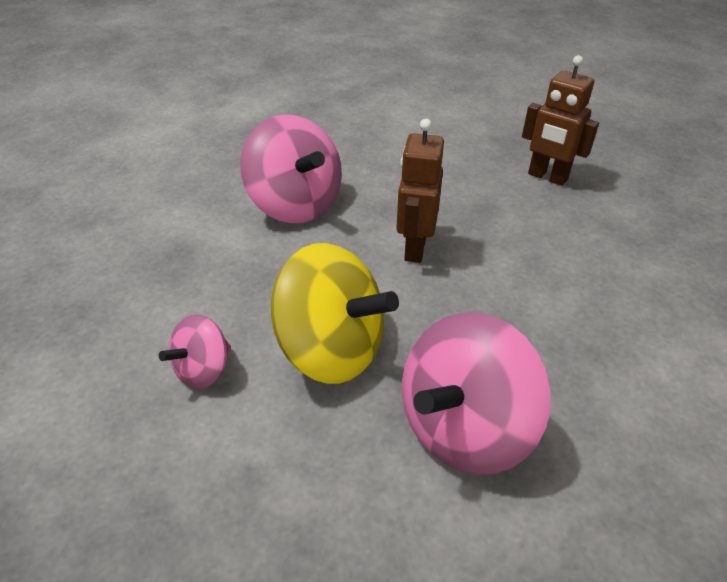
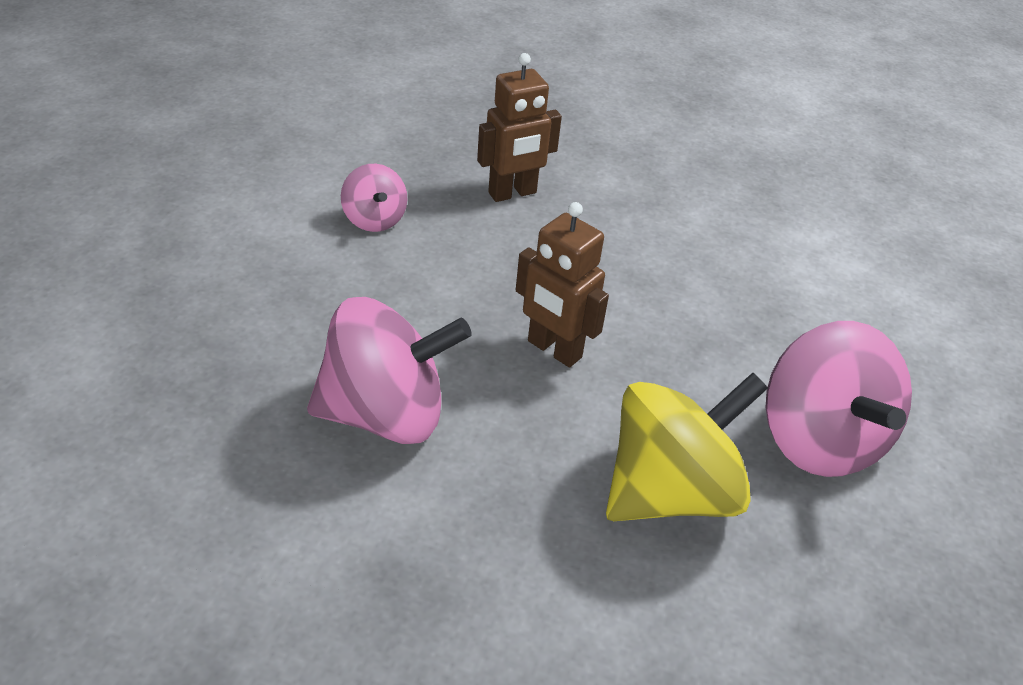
camera: 65 degrees left, 0 degrees up
(203, 370) = (638, 622): pink spinning top -> pink spinning top (374, 219)

